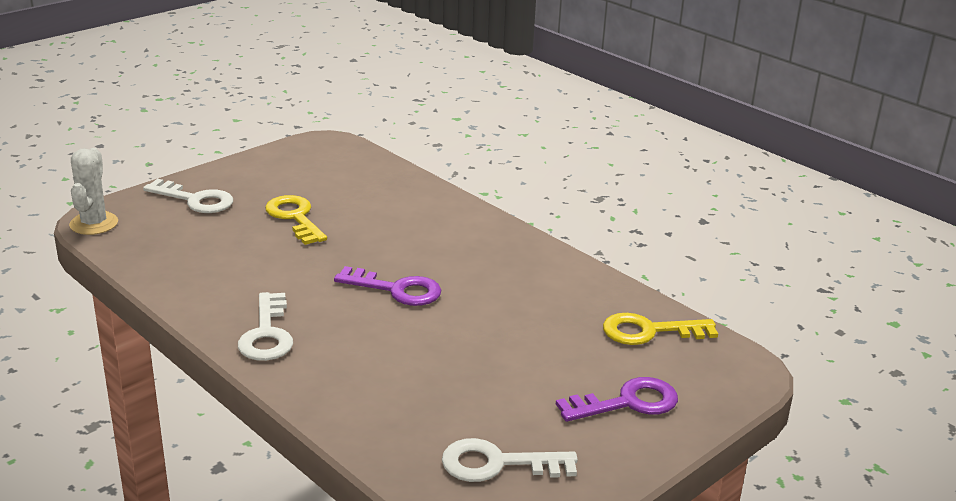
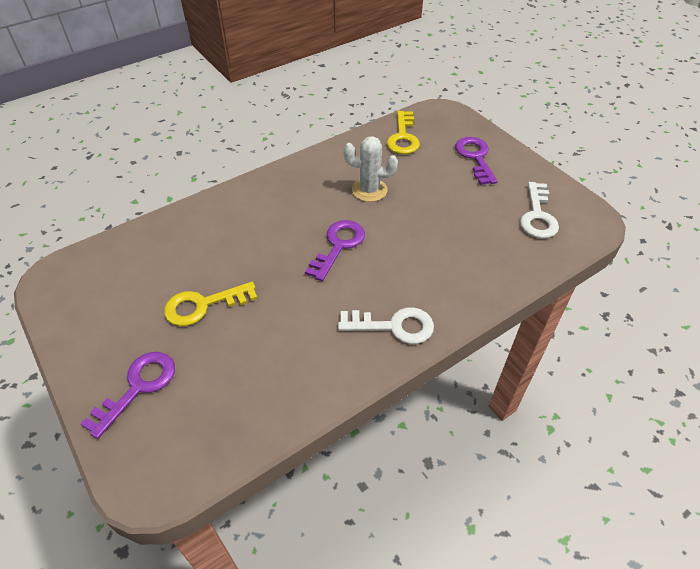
camera: 80 degrees left, 20 degrees up
(94, 224) = (160, 485): white cactus -> white cactus (369, 190)
(195, 200) = (138, 387): white key -> purple key

